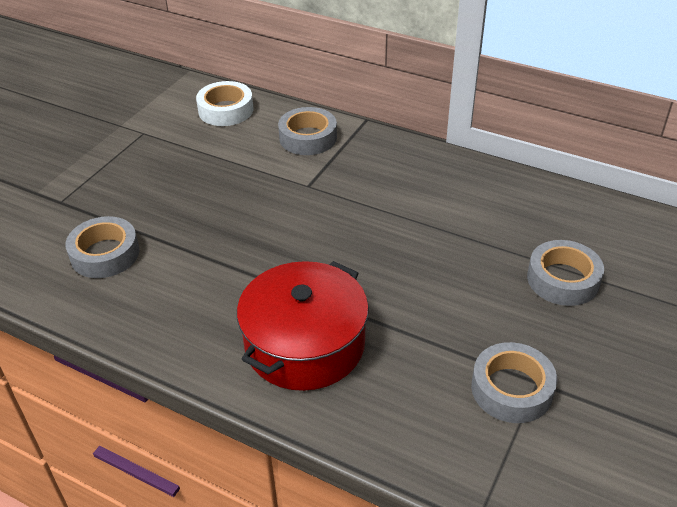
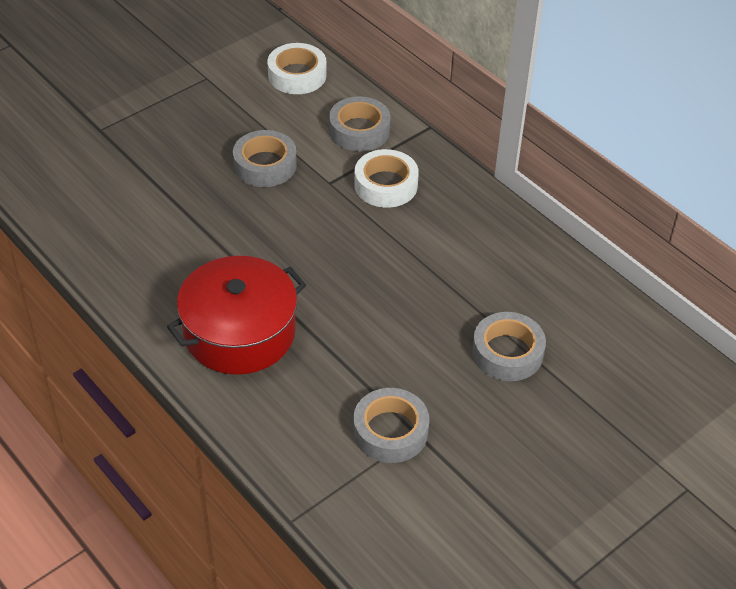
camera: 20 degrees right, 5 degrees up
(105, 254) = (115, 194): grey tape -> grey tape (265, 165)
(359, 173) = (385, 185): none -> white tape

